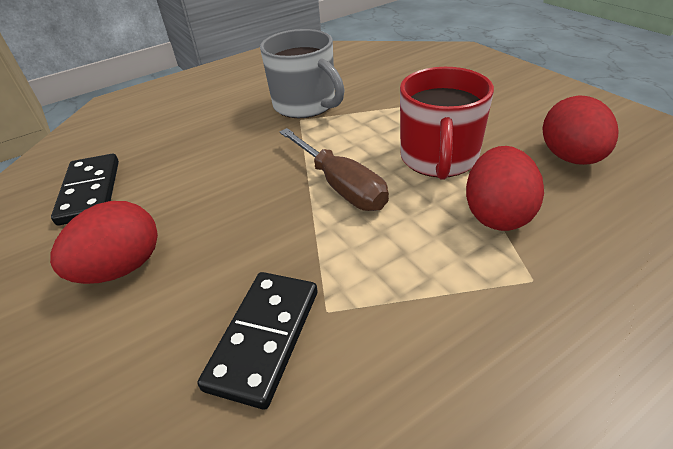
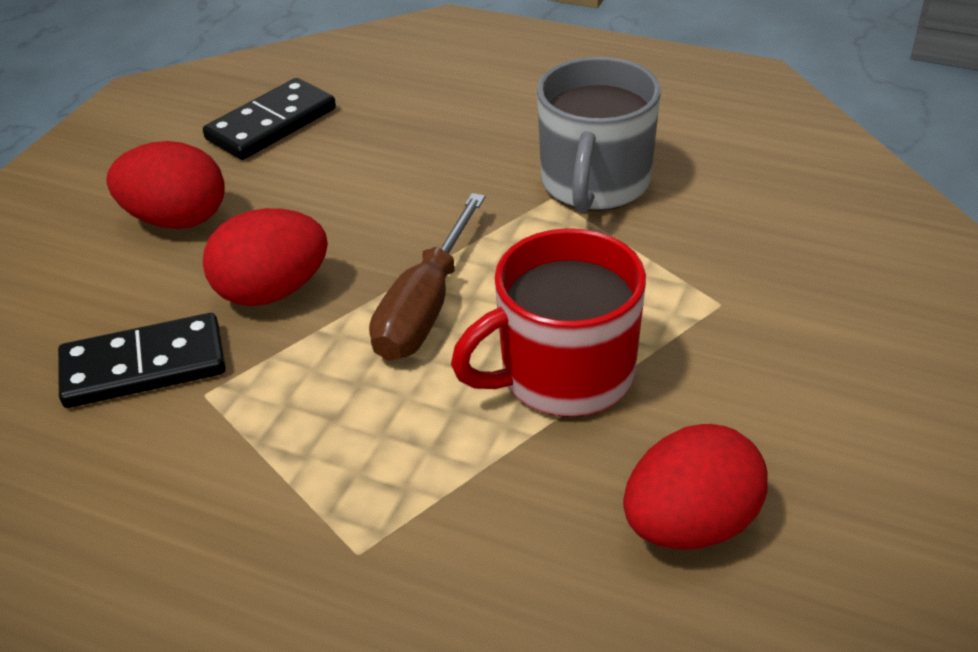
camera: 55 degrees right, 0 degrees up
(497, 214) = (471, 479): red egg -> red egg (272, 291)

